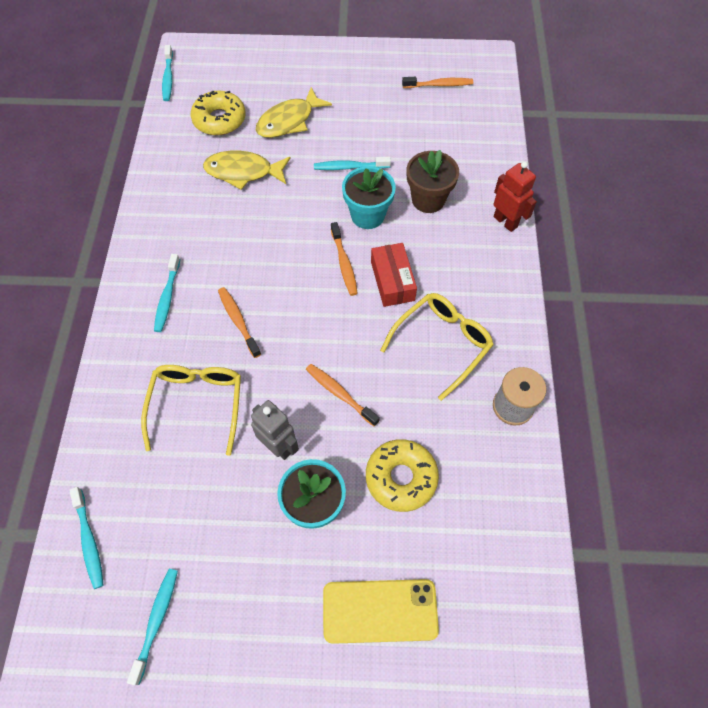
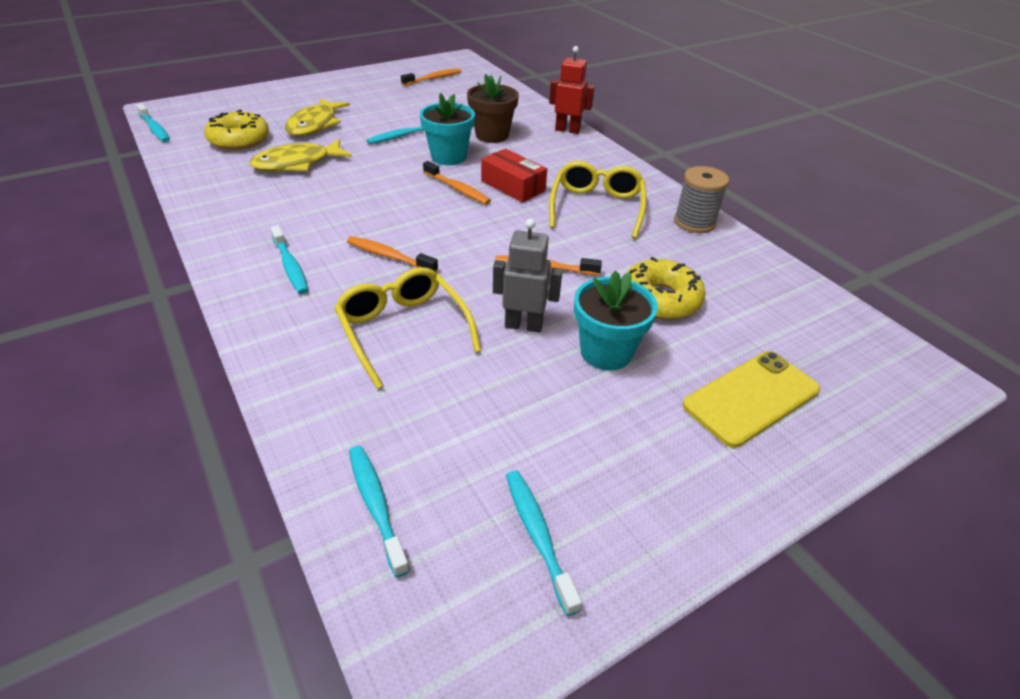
camera: 35 degrees left, 20 degrees down
(89, 541) = (376, 505): turquoise toothbrush -> turquoise toothbrush turned 150 degrees counterclockwise

